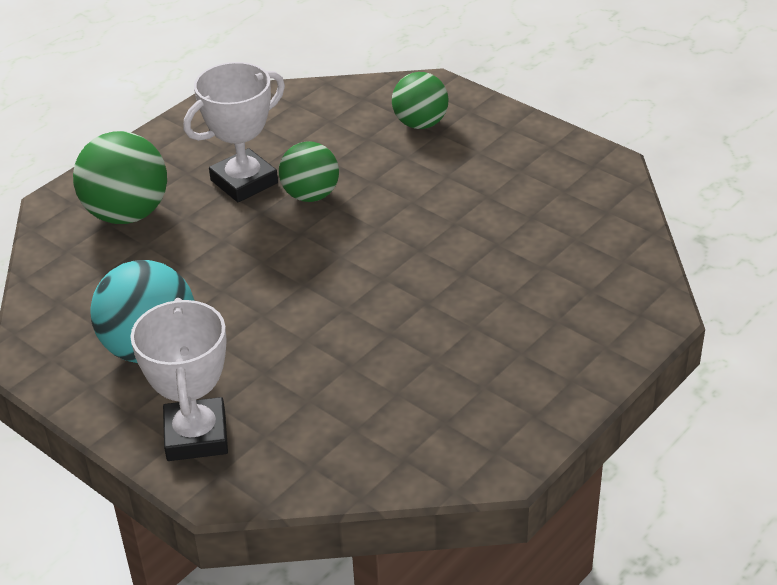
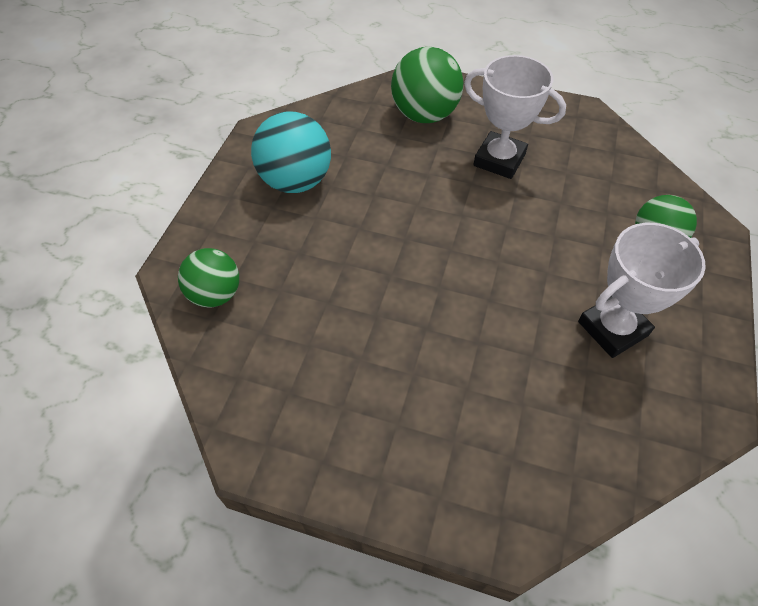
camera: 65 degrees right, 15 degrees up
(196, 436) = (221, 239): white trophy -> white trophy (612, 328)
(310, 195) = (510, 204): green ball -> green ball (215, 294)

